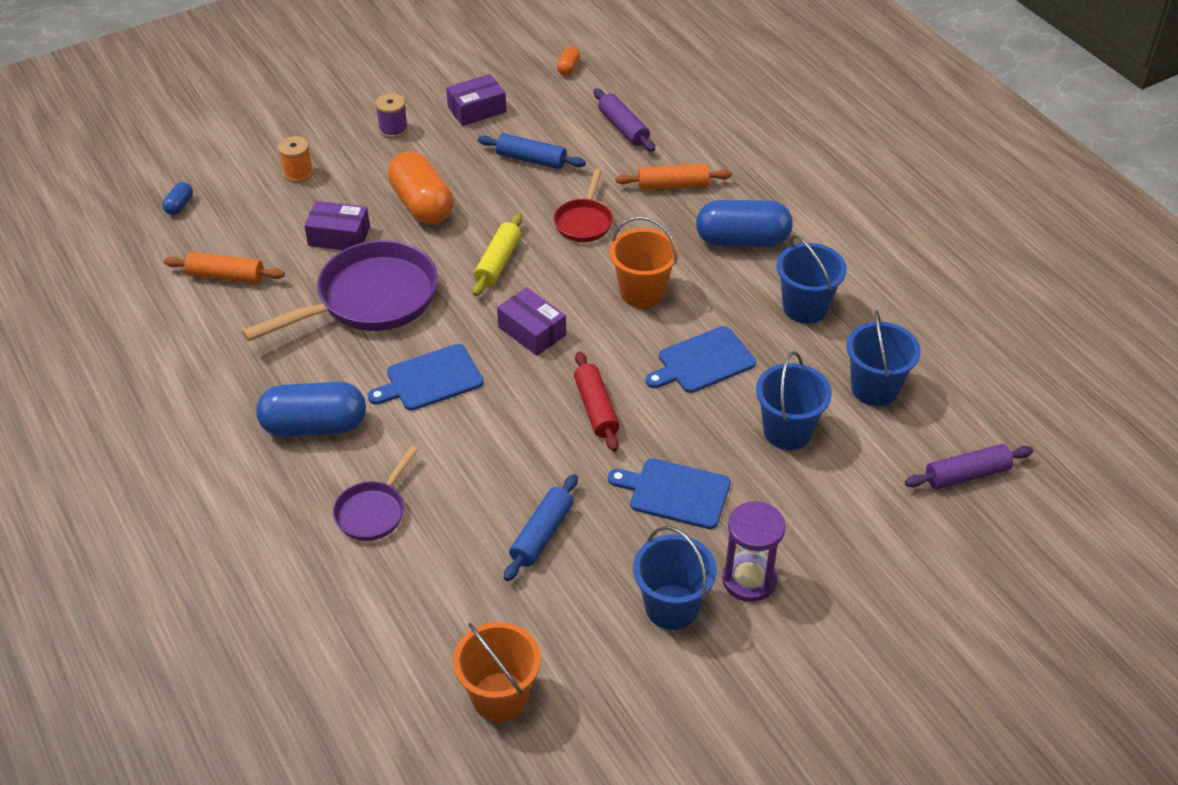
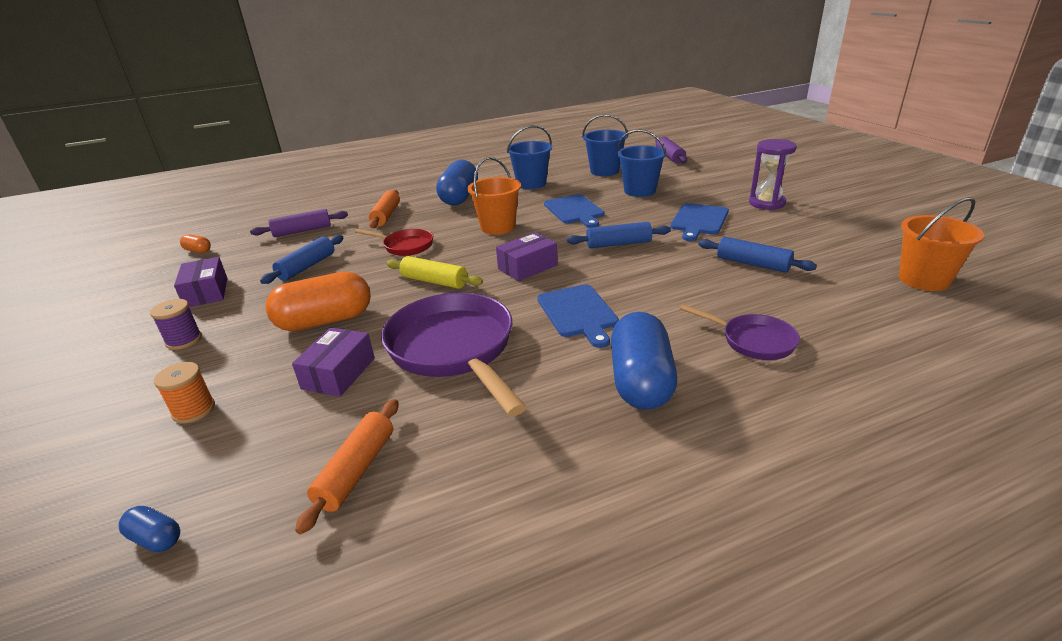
camera: 80 degrees left, 15 degrees down
(596, 408) = (618, 244): red rolling pin -> blue rolling pin
(671, 607) = (801, 223): blue bucket -> none

